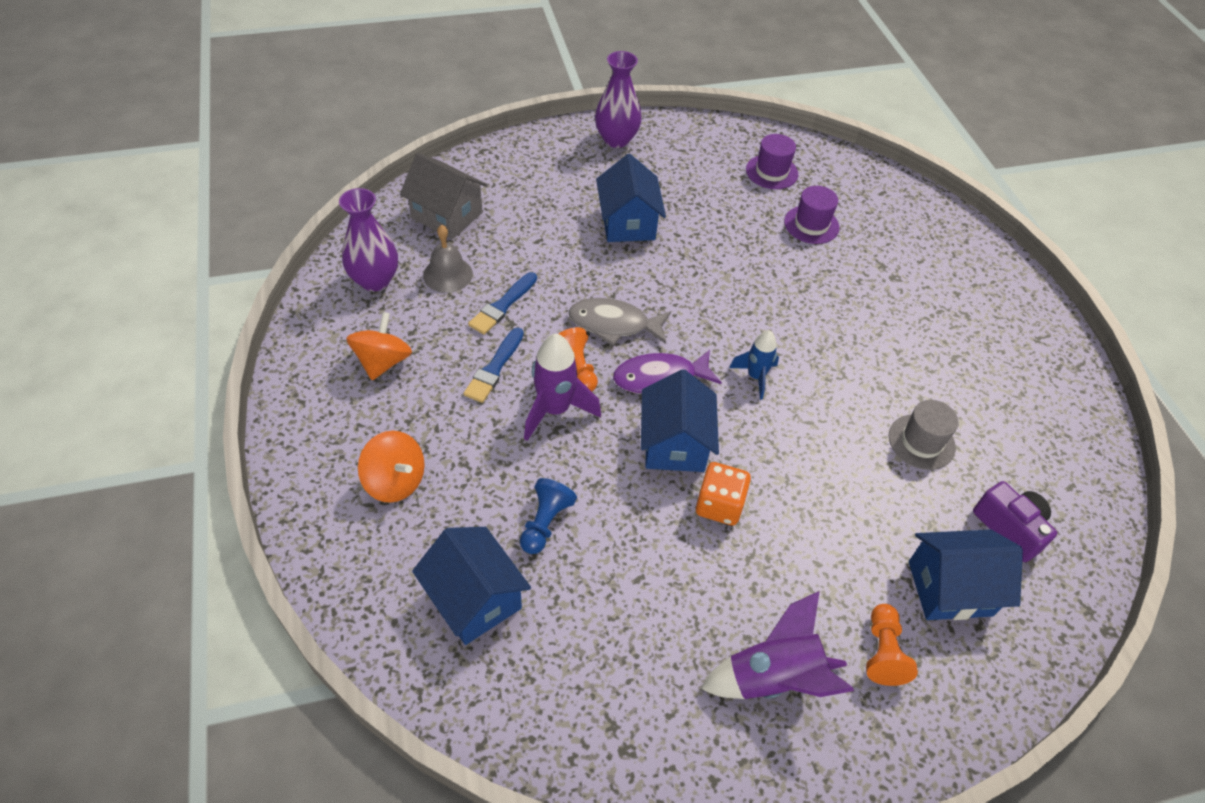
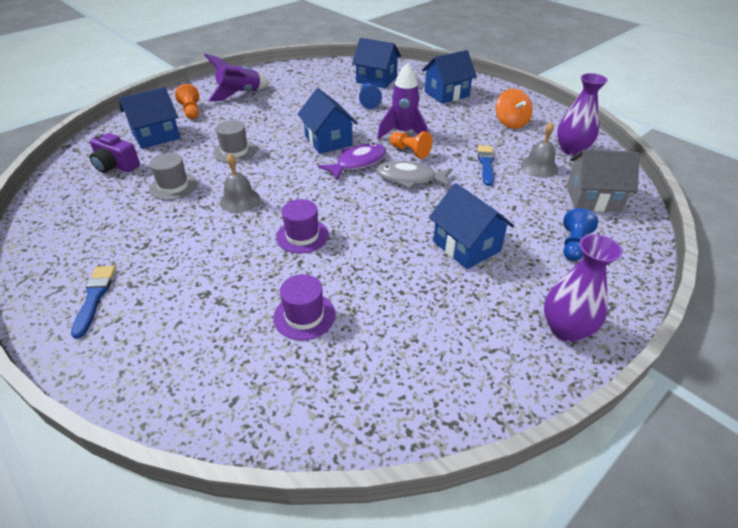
camera: 155 degrees right, 10 degrees down
(395, 481) = (446, 94): orange spinning top -> blue house
(494, 368) = (453, 138): blue brush -> blue brush (94, 297)
(530, 185) = (573, 245): none -> blue pawn
(614, 324) = (410, 178): grey fish -> grey fish turned 150 degrees counterclockwise
(719, 505) = (290, 128): orange dice -> none
(755, 377) = (298, 183): blue rocket -> none
(771, 172) = (378, 367): purple hat -> purple hat (302, 236)
(824, 482) = (235, 151): none -> grey hat
(838, 379) = (240, 200): none -> grey bell

